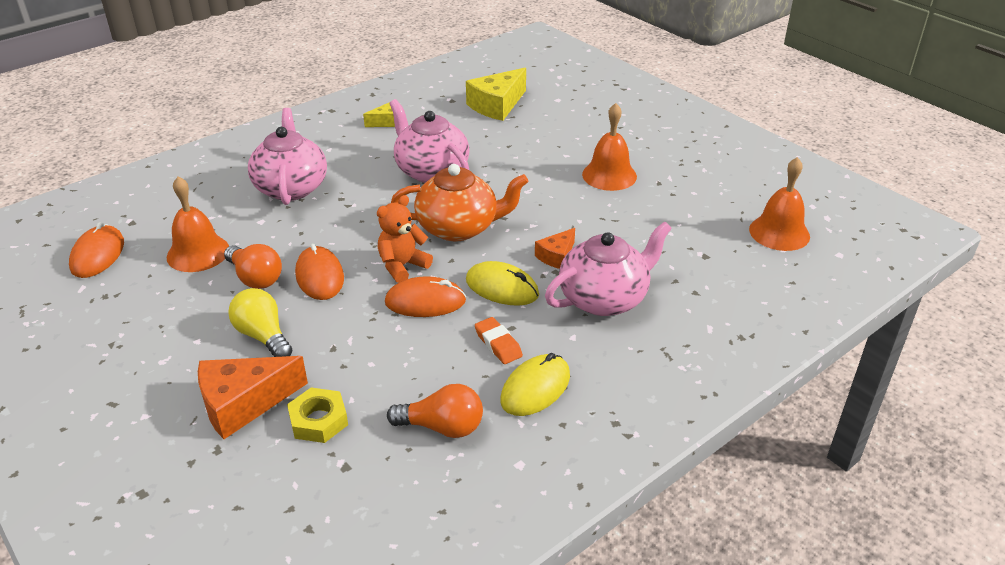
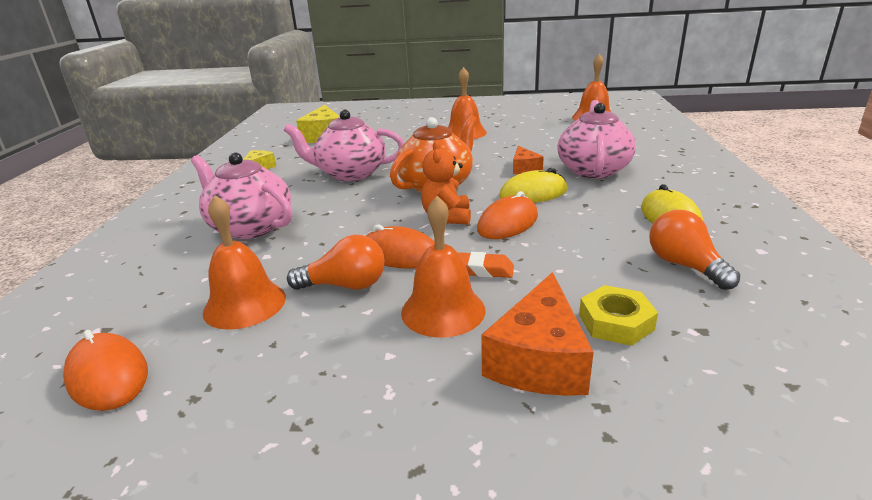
camera: 45 degrees left, 10 degrees down
(263, 336) = (443, 310): yellow light bulb -> orange bell
(442, 427) = (685, 266): orange light bulb -> orange light bulb turned 75 degrees counterclockwise
(498, 344) = (600, 214): orange eraser -> orange eraser (482, 270)

